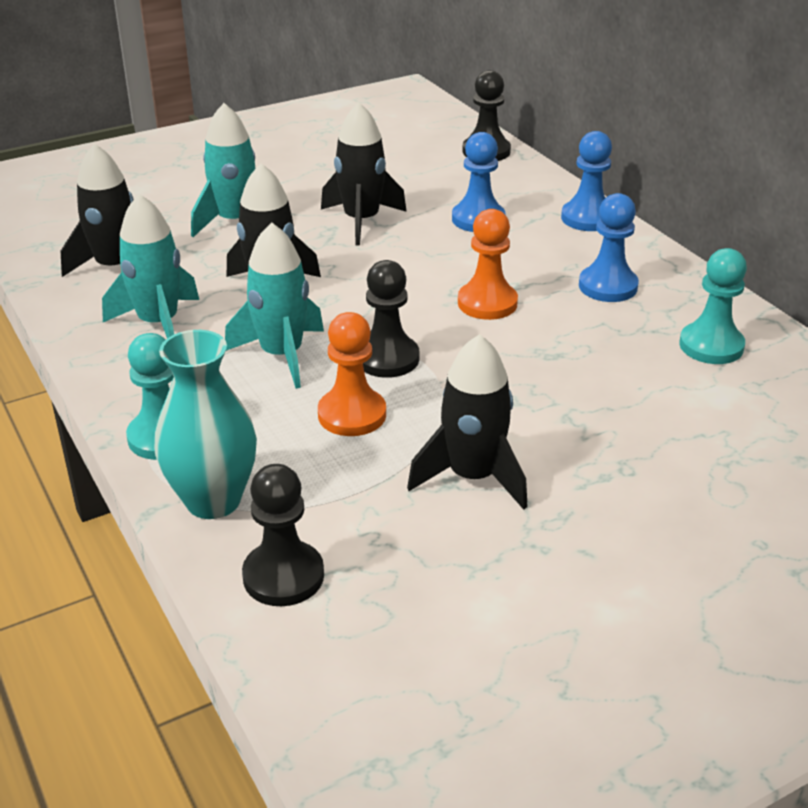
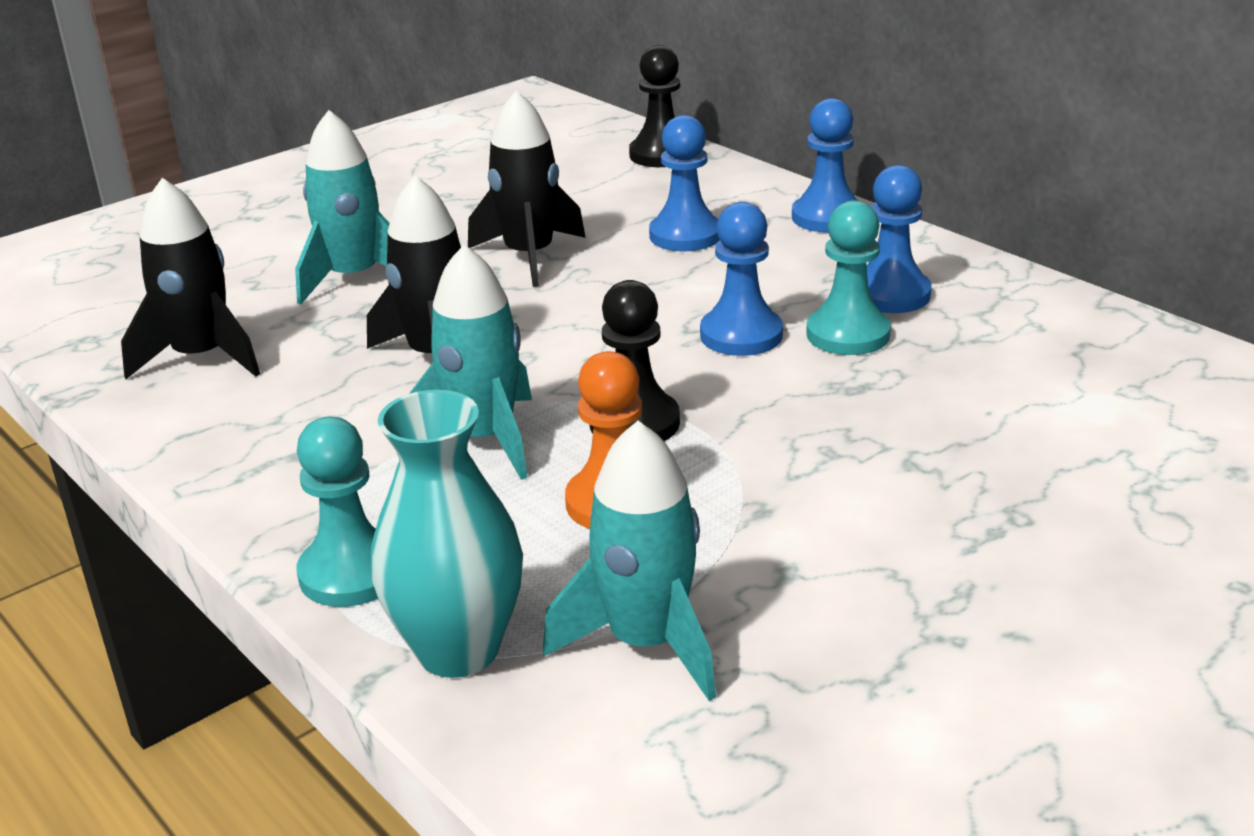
camera: 10 degrees left, 5 degrees down
(158, 323) = (290, 422): turquoise rocket -> turquoise rocket (646, 643)
(283, 576) = (603, 740): black pawn -> none
(472, 477) = (817, 559): black rocket -> none
(487, 303) = (741, 335): orange pawn -> blue pawn
(711, 346) = (1056, 348): turquoise pawn -> turquoise pawn (848, 334)

